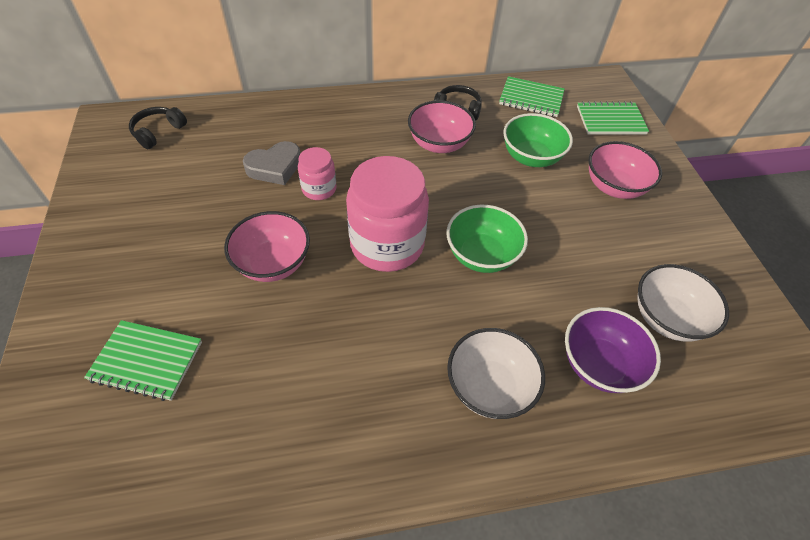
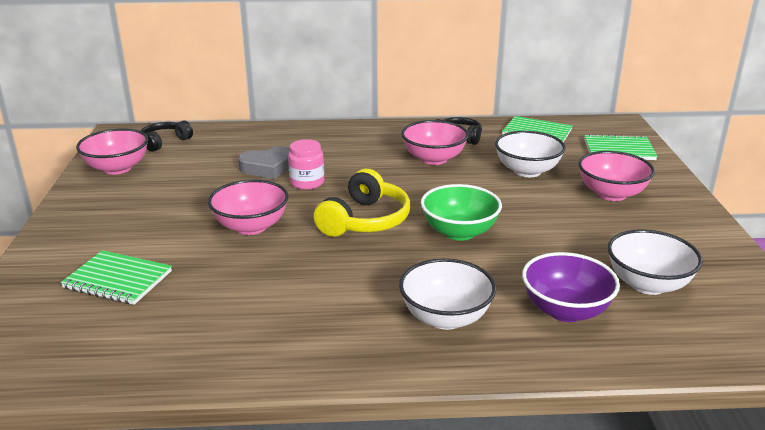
camera: 10 degrees right, 25 degrees down
(114, 178) = (117, 168): none -> pink bowl
(387, 244) = (365, 220): pink jar -> yellow headphones
(531, 157) = (527, 171): green bowl -> white bowl

